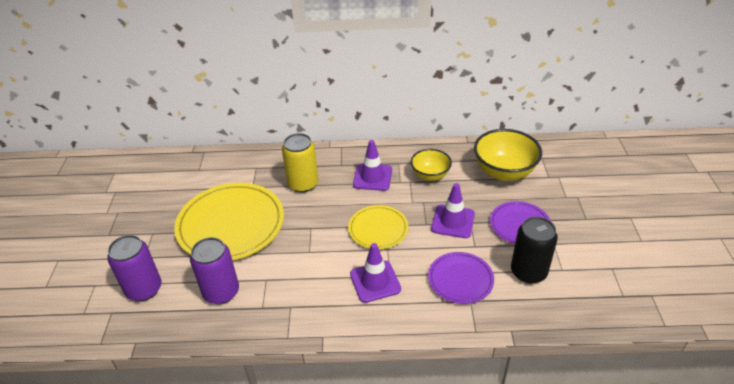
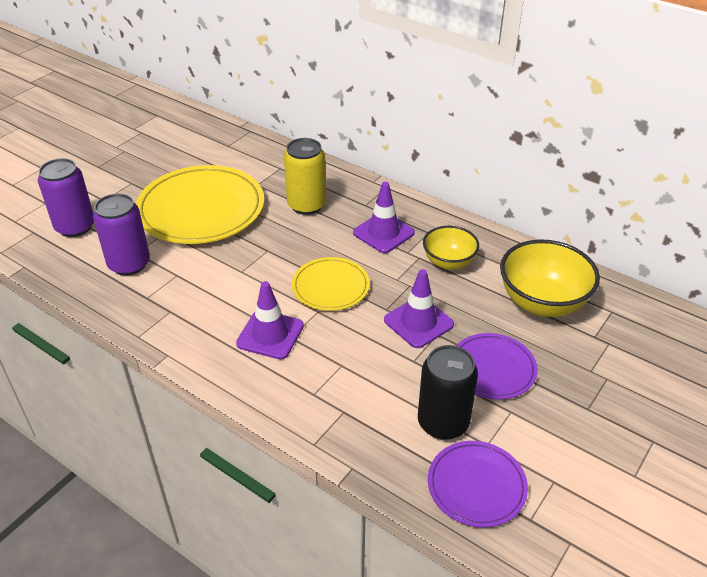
camera: 35 degrees right, 0 degrees up
(460, 279) = (358, 384): purple plate -> purple plate (476, 486)

